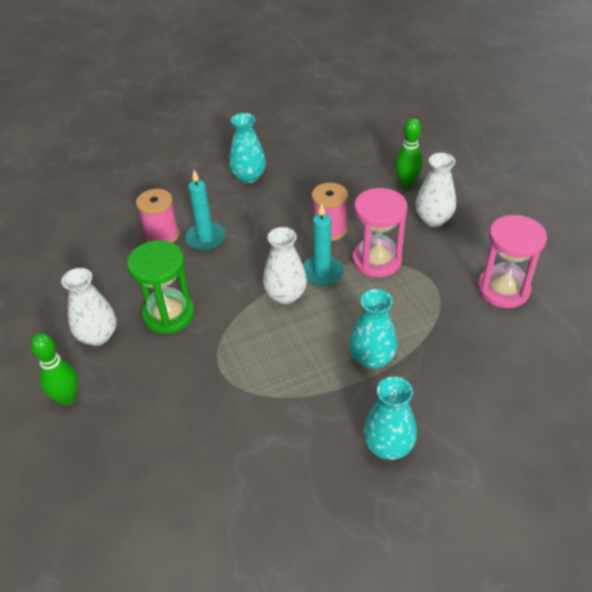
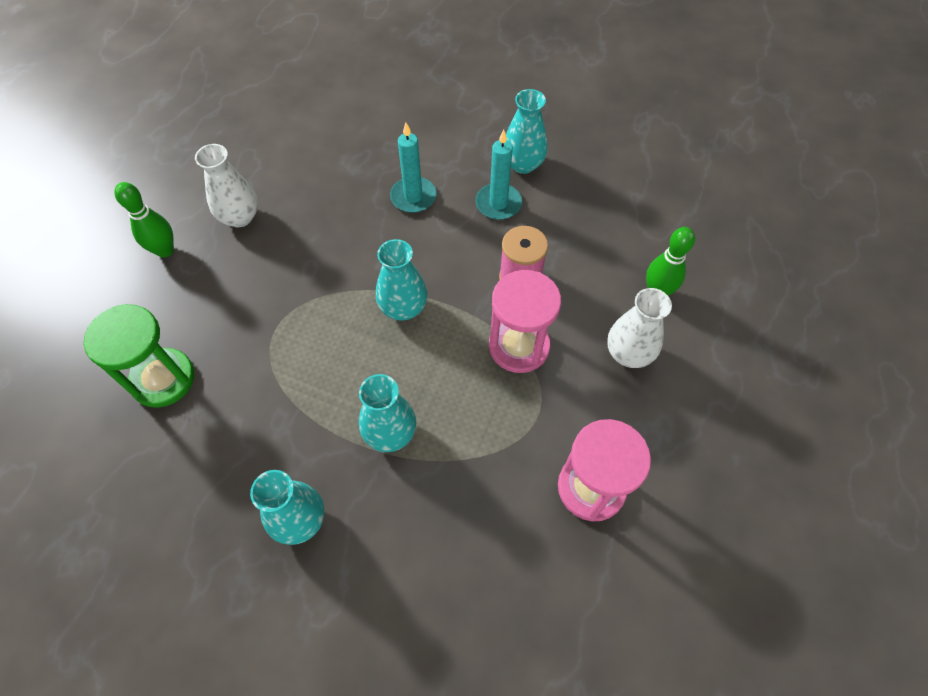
camera: 45 degrees right, 15 degrees up
(162, 235) = (386, 165): pink spool -> none
(168, 314) = (303, 243): green hourglass -> green hourglass (163, 379)
(285, 295) = (403, 308): white vase -> turquoise vase
(322, 273) = (458, 314): turquoise candle -> turquoise candle (498, 203)

